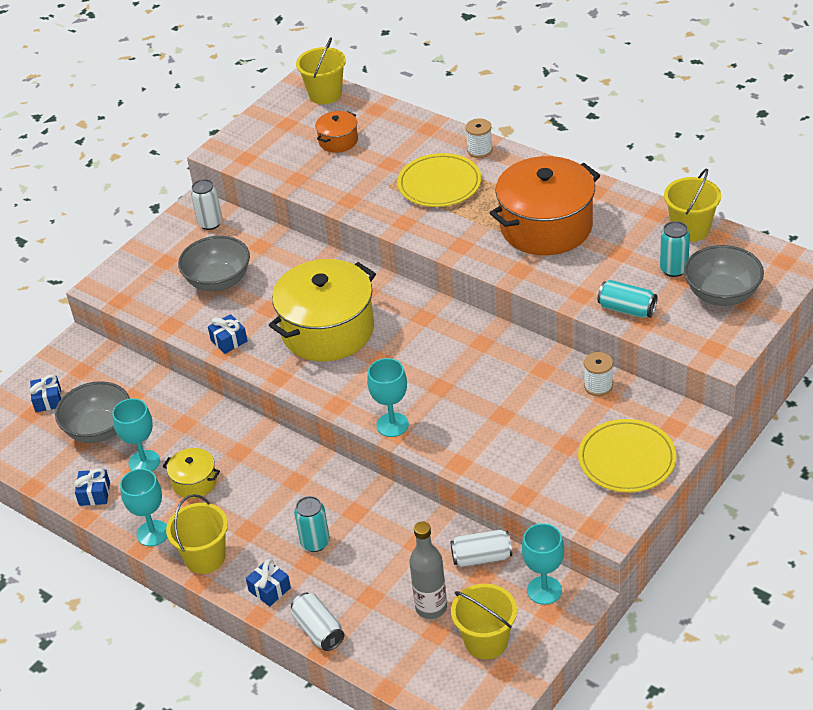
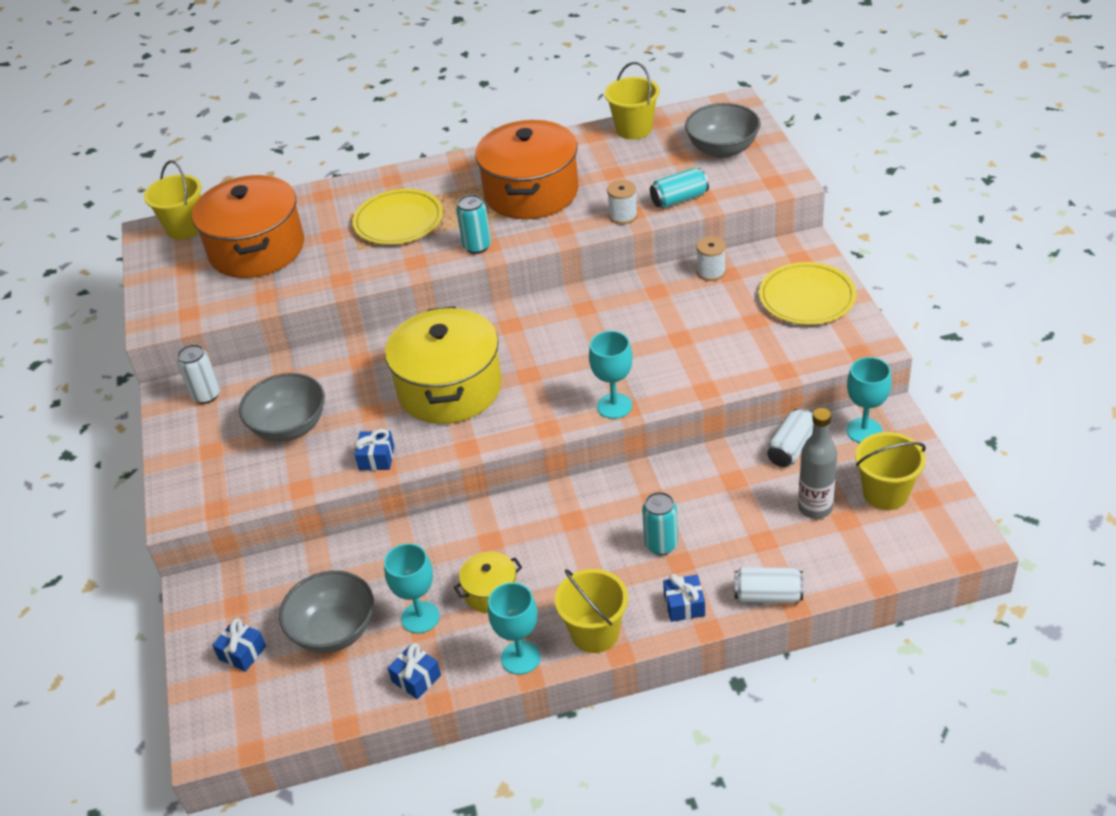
camera: 50 degrees left, 0 degrees up
(338, 141) = (257, 249): orange pot -> orange pot, size x2.17
(479, 150) = (391, 181): white spool -> white spool (623, 216)
(673, 269) = (666, 157): turquoise can -> turquoise can (477, 246)

